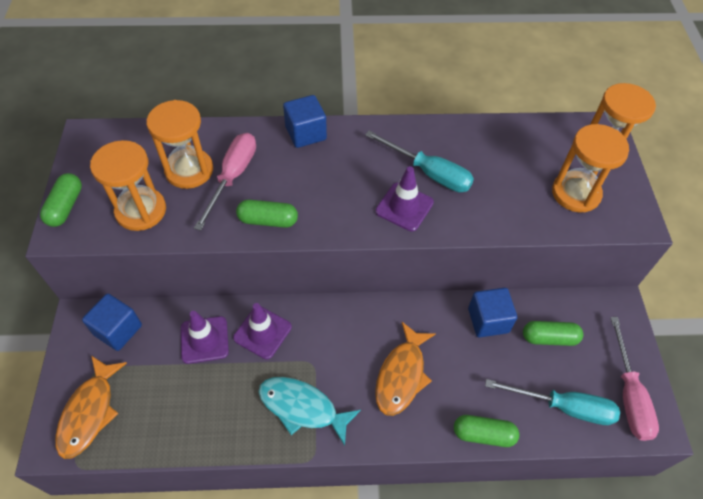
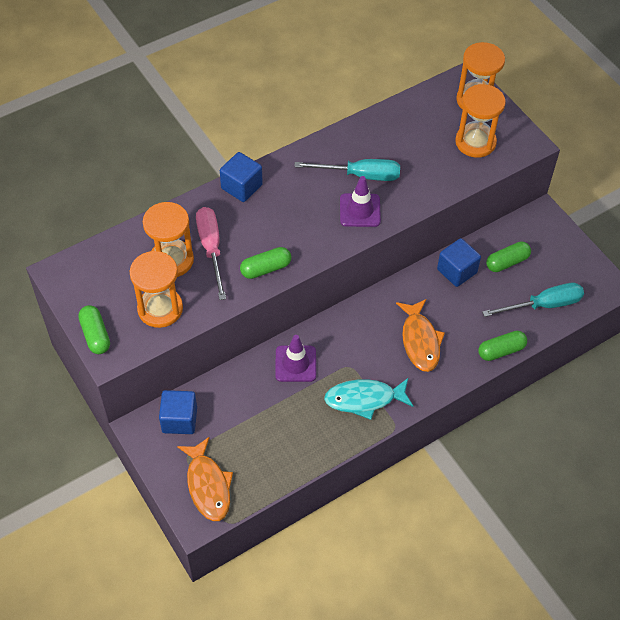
camera: 30 degrees left, 0 degrees up
(204, 340) = (255, 391): purple traffic cone -> none
(628, 395) = (581, 275): pink screwdriver -> none

